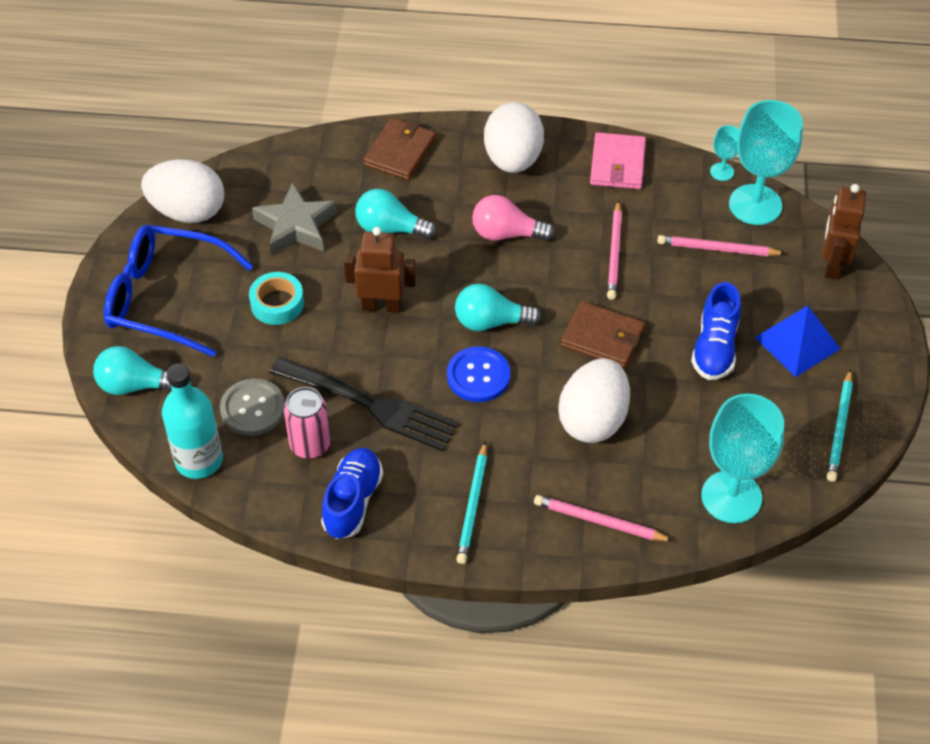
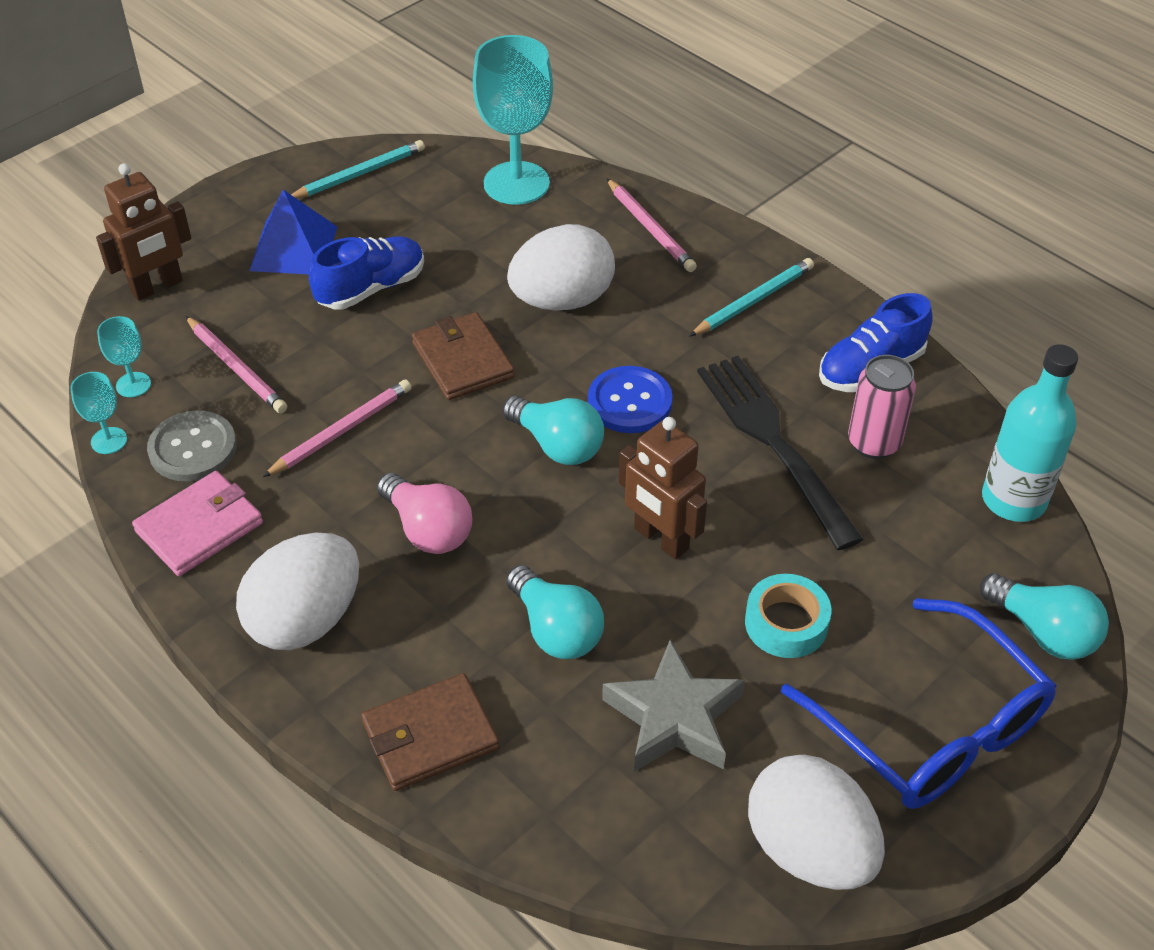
camera: 140 degrees left, 5 degrees down
(253, 408) = (911, 517): grey button -> grey button (193, 448)
(755, 205) = (133, 385): turquoise goblet -> turquoise goblet, size x0.46

